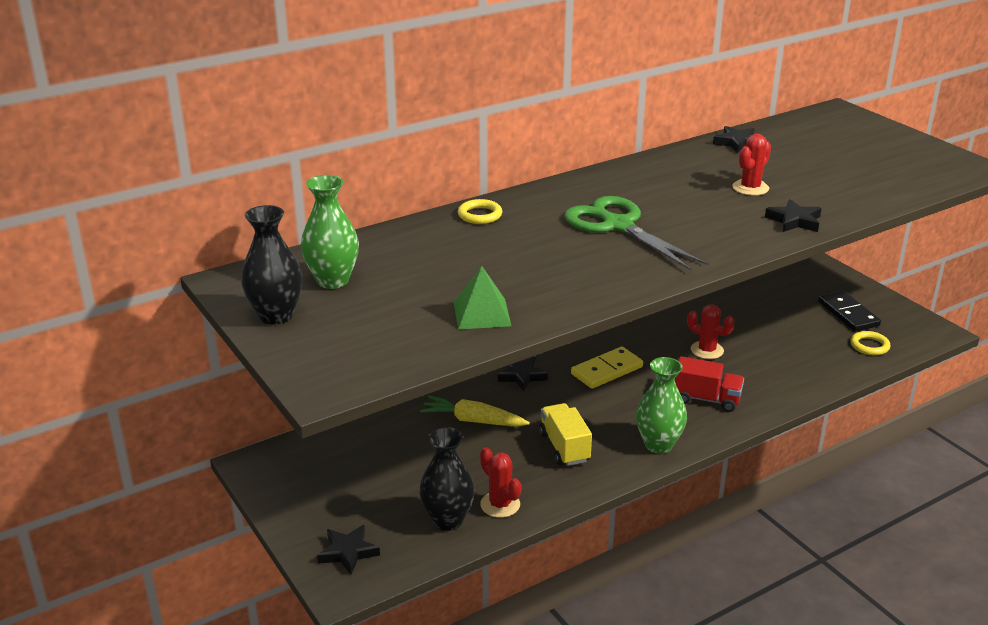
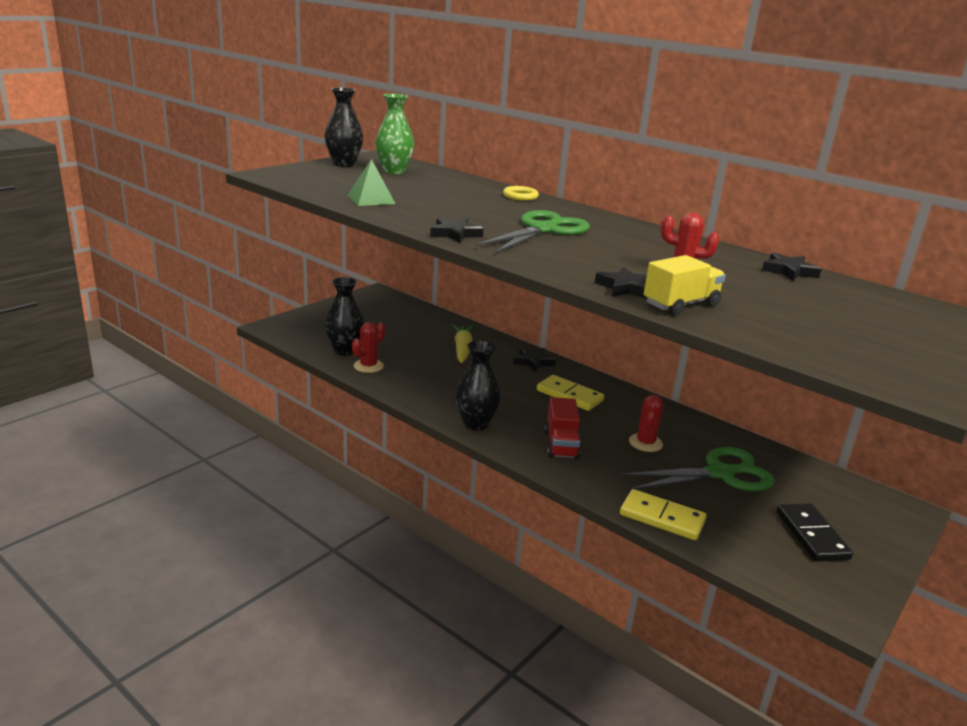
camera: 70 degrees right, 5 degrees down
(348, 552) = (304, 325): black star -> black star (455, 234)
(564, 447) = (449, 384): yellow truck -> yellow truck (680, 304)
(658, 445) = (475, 424): green vase -> black vase
(760, 327) = (720, 473): none -> green scissors
(828, 375) = (662, 518): none -> yellow domino
(848, 314) = (811, 535): black domino -> black domino turned 60 degrees counterclockwise
(869, 346) = (752, 550): yellow ring -> none

